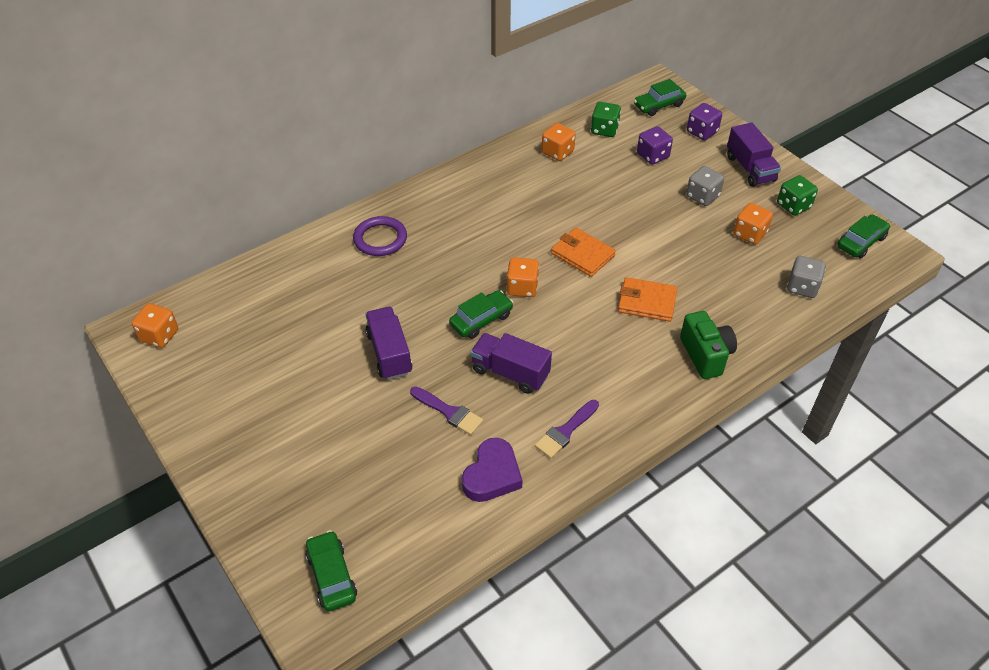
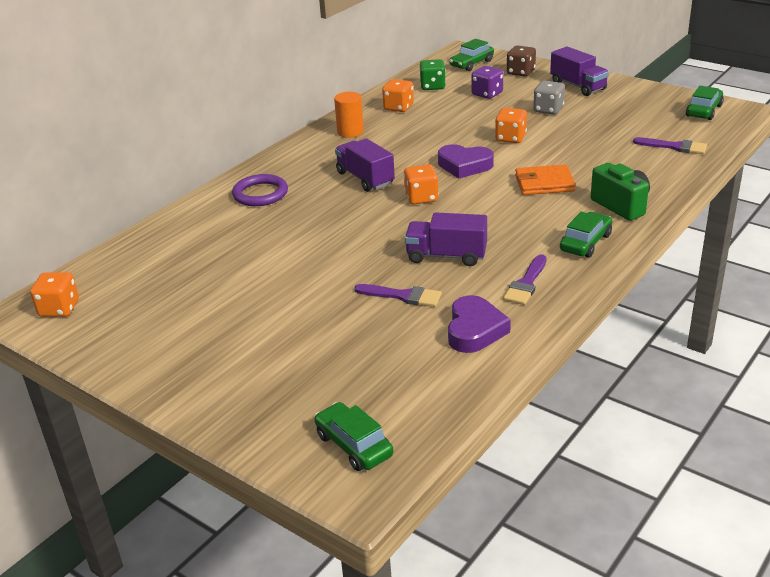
camera: 15 degrees left, 15 degrees down
(389, 353) = (317, 269): purple truck -> purple truck (365, 178)
(481, 320) = (395, 227): green car -> green car (585, 243)
(497, 175) = (350, 132): none -> orange cylinder
(582, 254) = (464, 165): orange wallet -> purple heart
(702, 132) = (520, 72): purple dice -> brown dice
(749, 234) = (606, 124): orange dice -> orange dice (510, 138)
(793, 206) = (631, 100): green dice -> none
(802, 287) = (674, 147): grey dice -> purple brush

